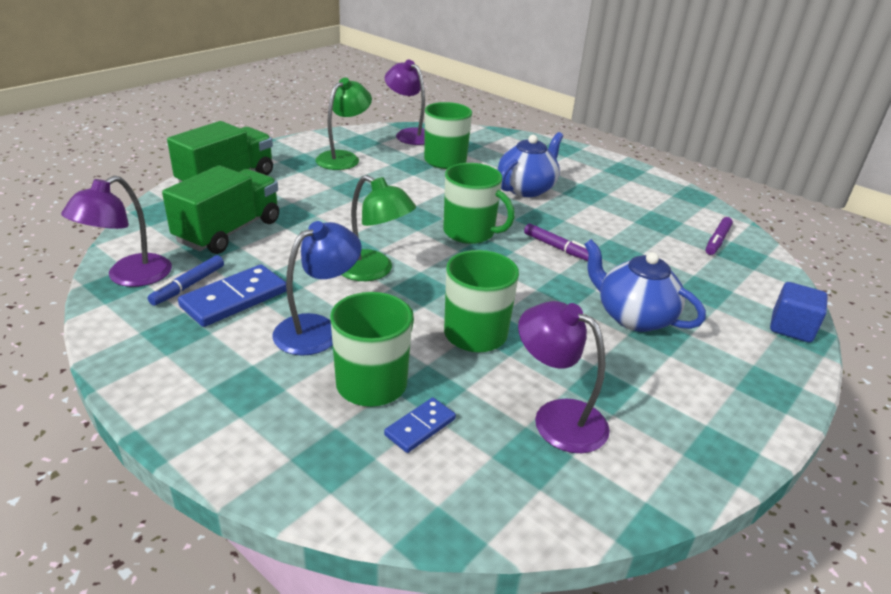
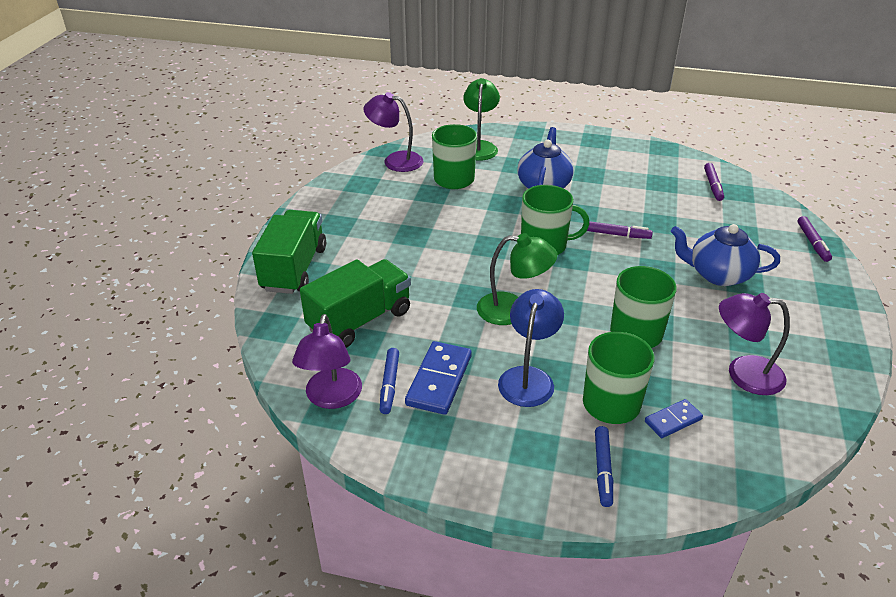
camera: 25 degrees left, 5 degrees up
(229, 231) = (360, 320): green truck -> green truck turned 45 degrees clockwise
(288, 439) = (603, 470): none -> blue marker
(344, 158) = (368, 207): green lamp -> green lamp (479, 147)
(420, 427) = (673, 420): blue domino -> blue domino turned 45 degrees clockwise
(791, 328) = (812, 243): blue cube -> purple marker

